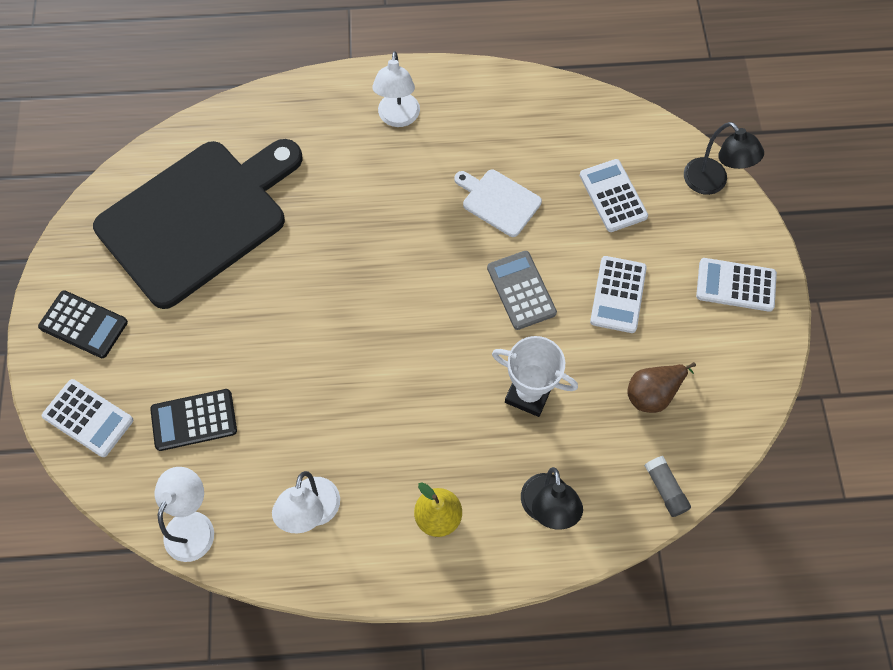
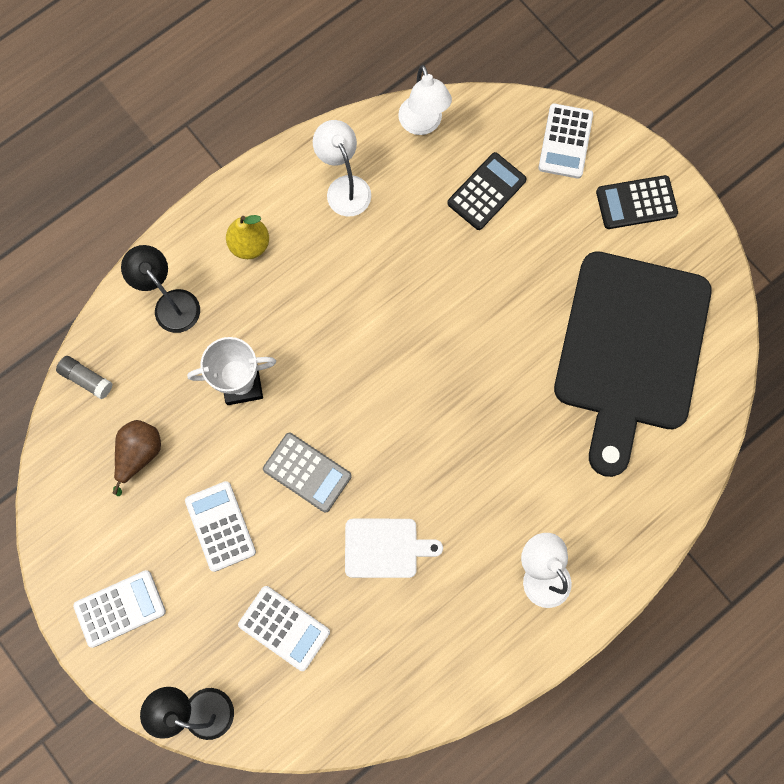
camera: 145 degrees right, 10 degrees up
(88, 418) = (565, 141): white calculator -> white calculator turned 75 degrees counterclockwise

